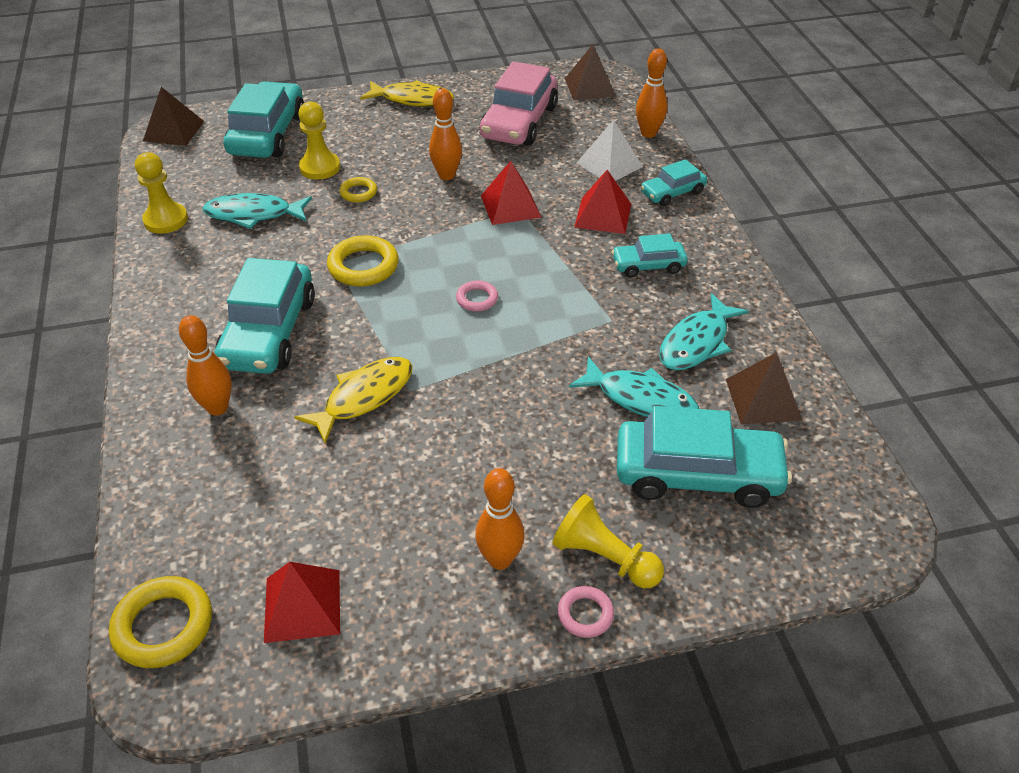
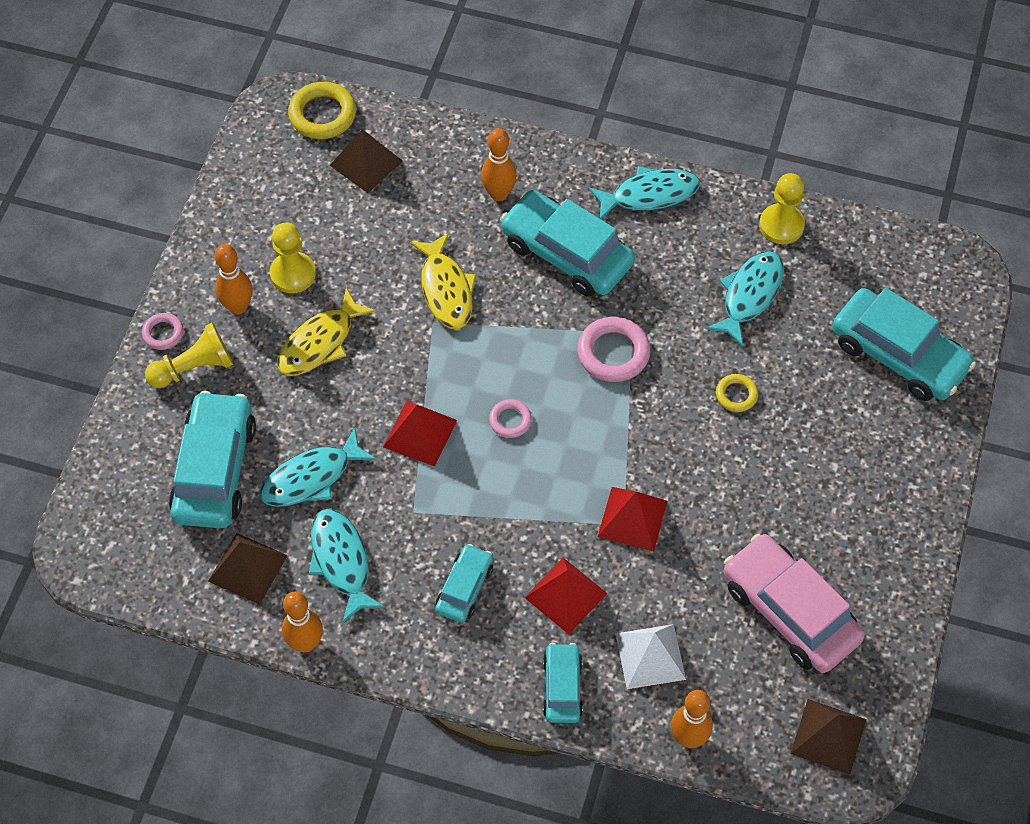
camera: 120 degrees right, 15 degrees up
(167, 304) = (649, 195): none -> turquoise fish
(173, 131) = (951, 273): brown pyramid -> brown pyramid (366, 163)
(302, 605) = (285, 187): red pyramid -> red pyramid (420, 433)
(320, 167) = (803, 378): yellow pawn -> yellow pawn (293, 274)
(363, 266) = (613, 353): yellow ring -> pink ring
(412, 99) = (901, 523): yellow fish -> yellow fish (320, 342)
(446, 175) = (722, 487): orange bowling pin -> orange bowling pin (306, 643)
(697, 474) = (215, 469): turquoise car -> turquoise car turned 150 degrees clockwise

